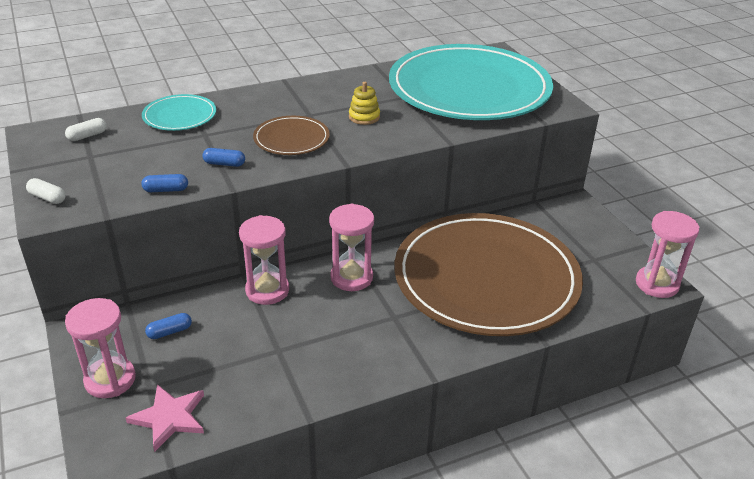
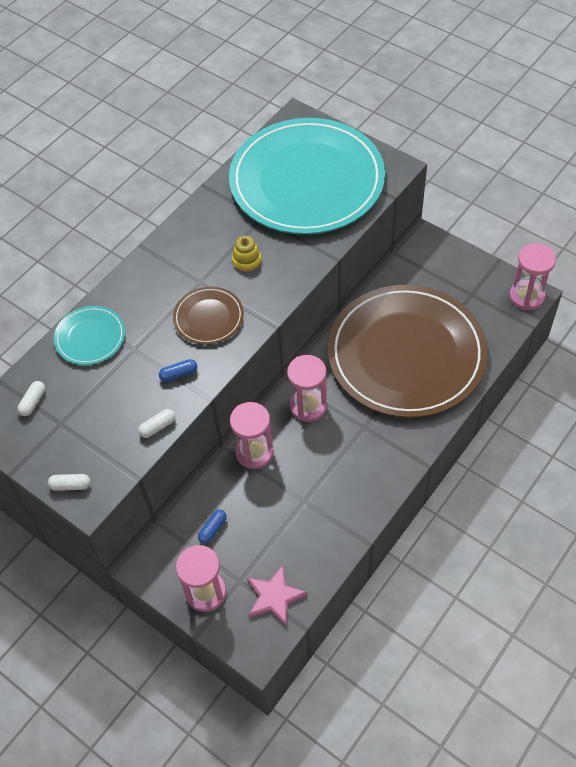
camera: 25 degrees left, 20 degrees up
(166, 190) = (158, 427): blue capsule -> white capsule

